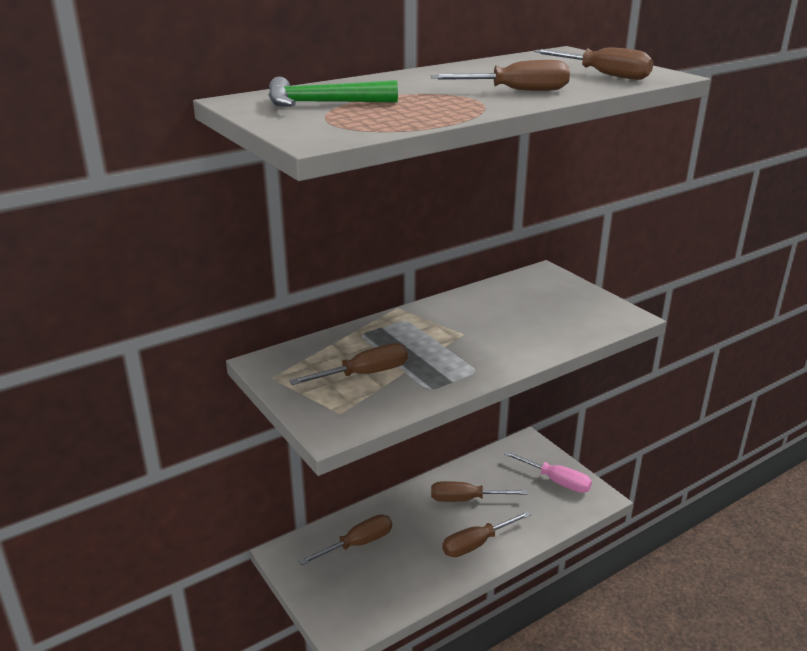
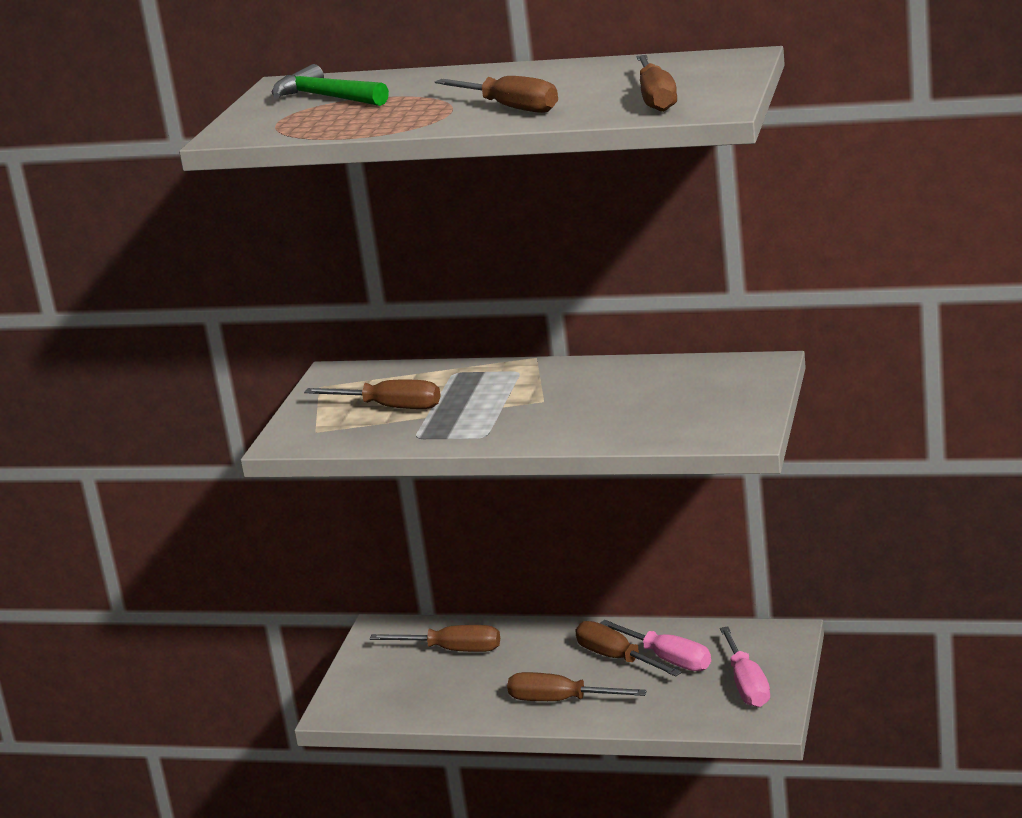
camera: 50 degrees right, 5 degrees down
(493, 486) = (667, 659): none -> pink screwdriver

